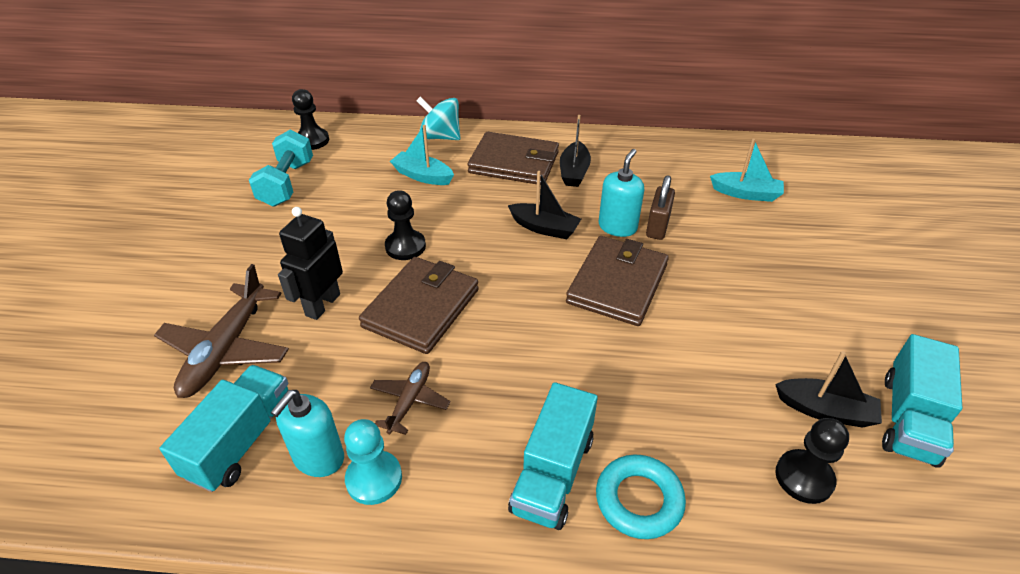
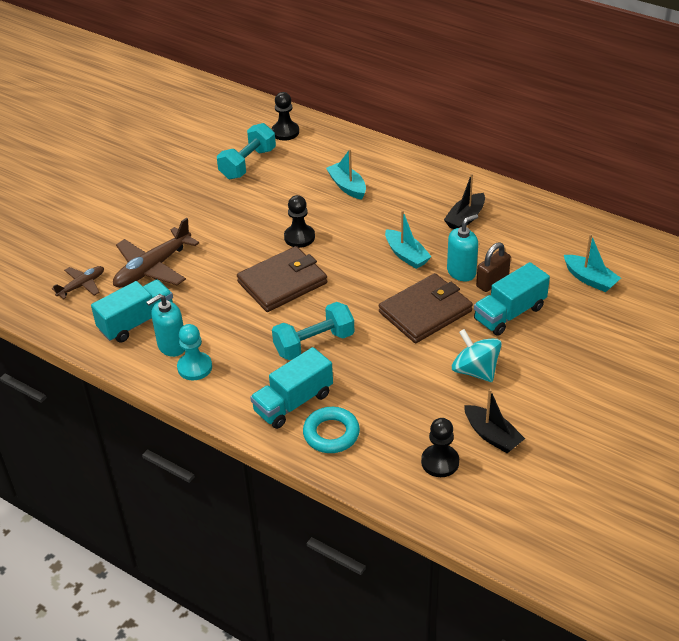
camera: 30 degrees right, 0 degrees up
(322, 305) = (223, 259): black robot -> none
(410, 401) = (239, 335): brown plane -> brown plane (81, 285)
(440, 137) = (383, 157): turquoise spinning top -> turquoise spinning top (475, 371)
(514, 163) = (424, 196): brown wallet -> none
(518, 374) = (314, 343): none -> turquoise dumbbell
(544, 228) = (406, 255): black boat -> turquoise boat
(909, 419) = (544, 461): turquoise truck -> turquoise truck (509, 313)

